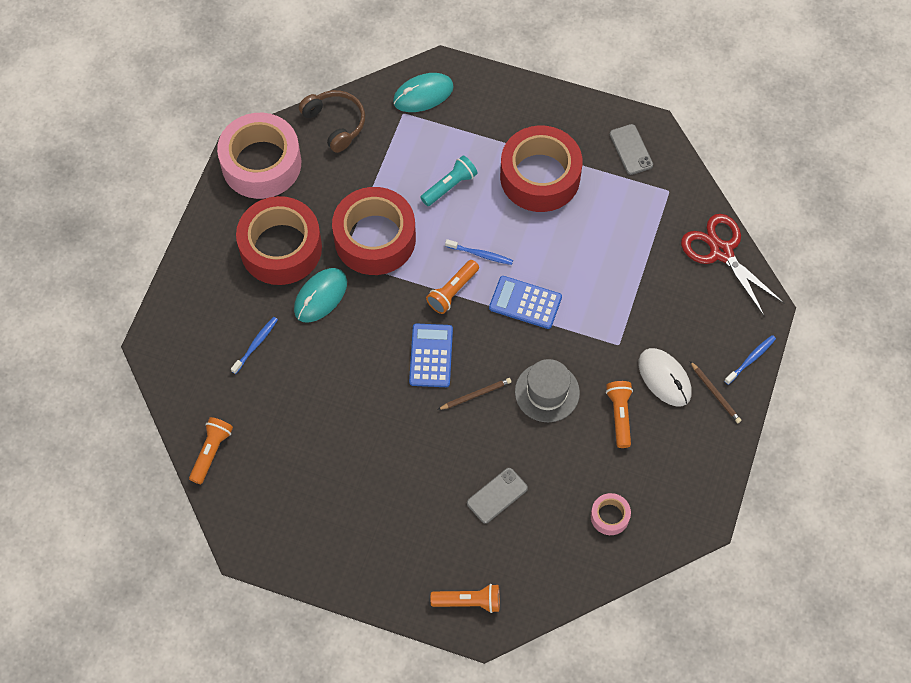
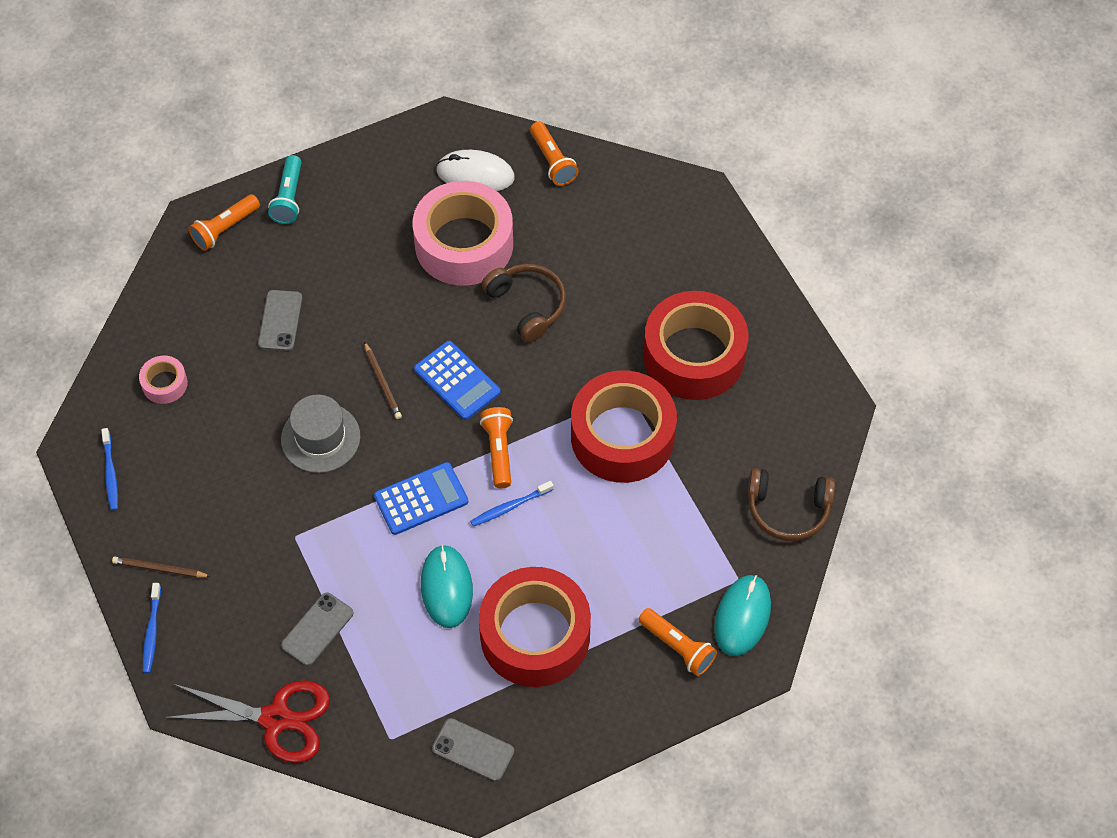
camera: 135 degrees right, 5 degrees down
(255, 344) = (616, 263): blue toothbrush -> blue toothbrush (110, 473)
(261, 163) = (805, 411): pink tape -> pink tape (464, 244)
(320, 296) = (610, 346): turquoise mouse -> turquoise mouse (446, 588)
(338, 366) = (527, 305): none -> brown headphones
(450, 186) = (610, 546): turquoise flashlight -> turquoise flashlight (288, 197)
(475, 395) = (383, 382): brown pencil -> brown pencil turned 45 degrees counterclockwise
(620, 415) = (233, 473): orange flashlight -> orange flashlight (677, 647)
(655, 280) = (317, 629): none -> grey phone
(664, 378) = (221, 542): white mouse -> white mouse (475, 174)

